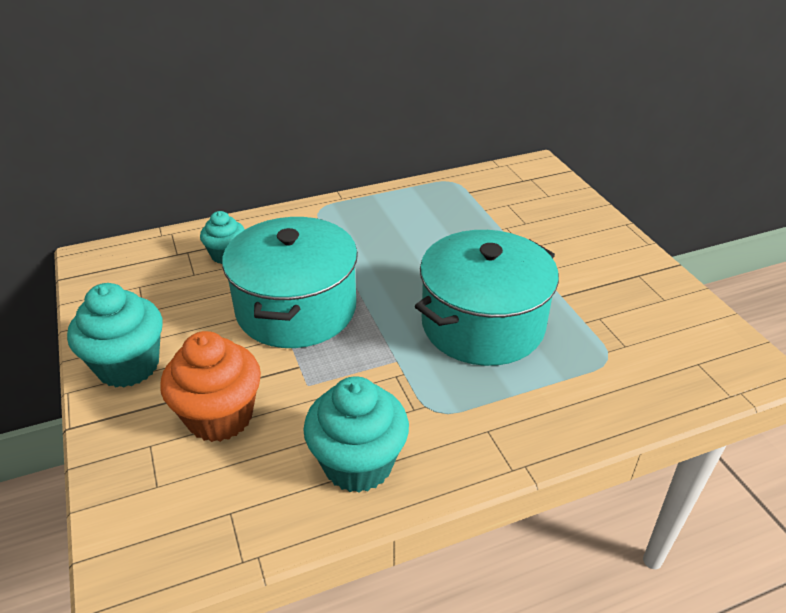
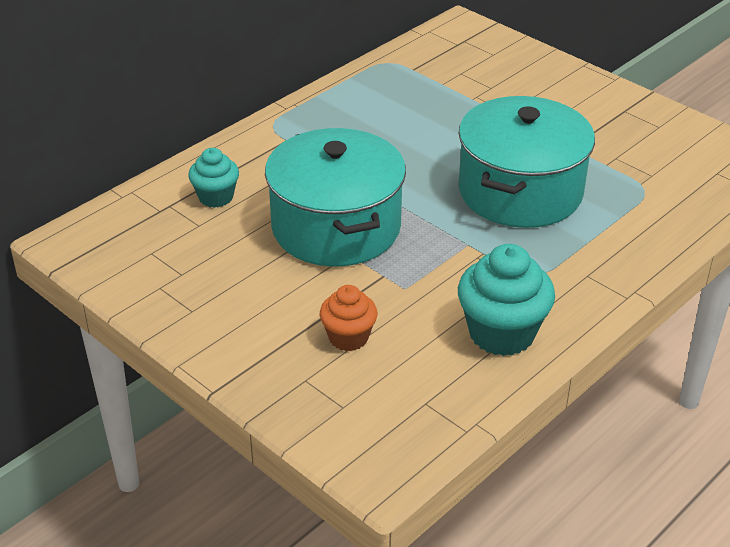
camera: 25 degrees left, 0 degrees up
(128, 366) = (217, 325): turquoise cupcake -> none
(220, 416) = (348, 337): orange cupcake -> orange cupcake, size x0.60

